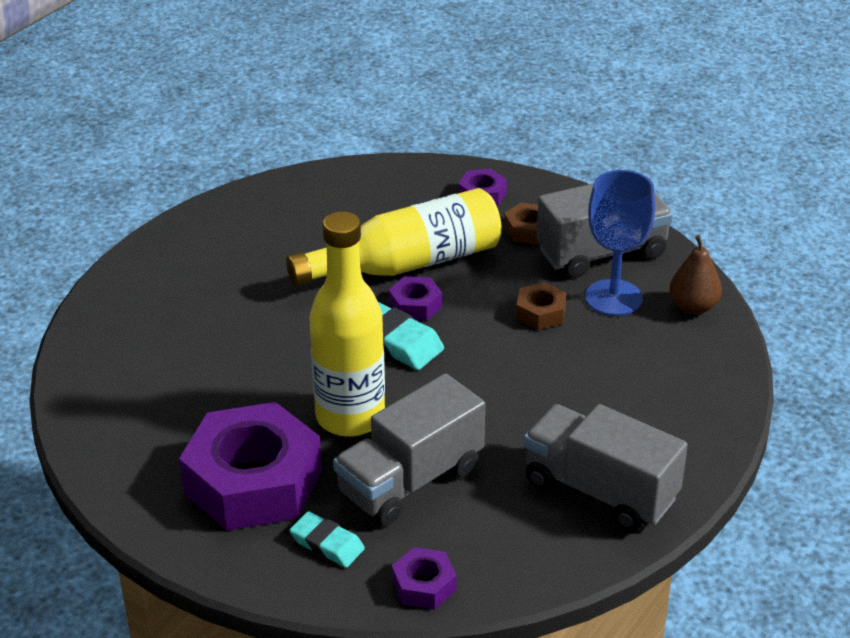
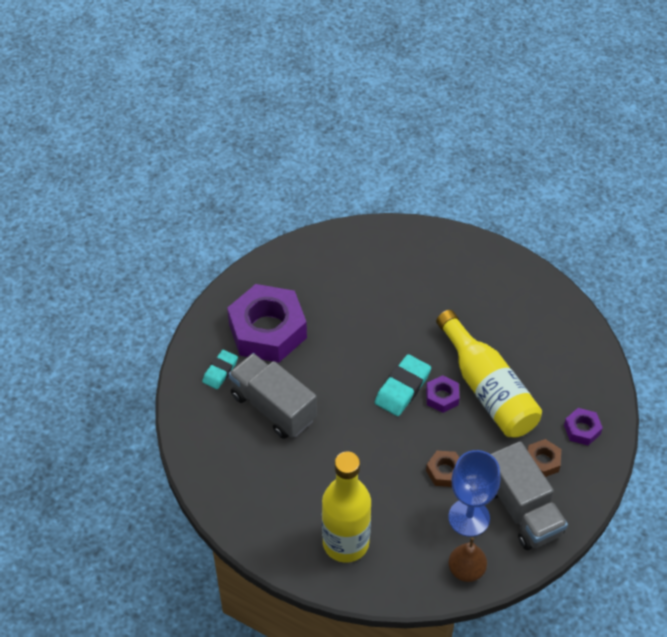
camera: 85 degrees right, 15 degrees up
(350, 417) = (327, 371): yellow bottle -> yellow bottle (345, 543)
(424, 585) = (190, 420): purple nut -> none
(600, 490) = (271, 508): grey truck -> none

